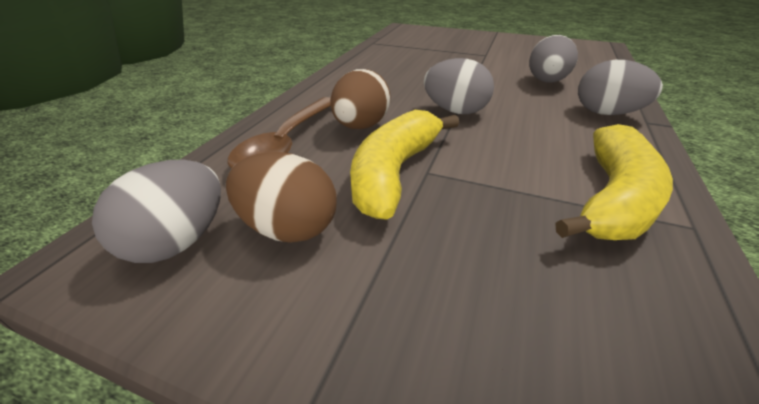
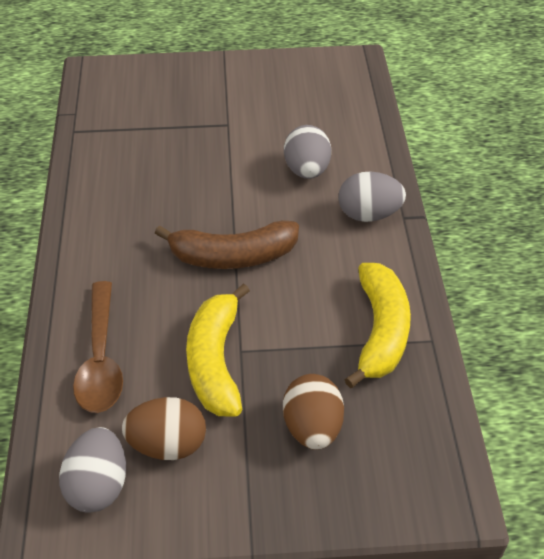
camera: 25 degrees left, 10 degrees up
(361, 126) = (155, 311): brown egg -> brown egg (312, 428)
(455, 111) = (233, 256): grey egg -> brown banana

